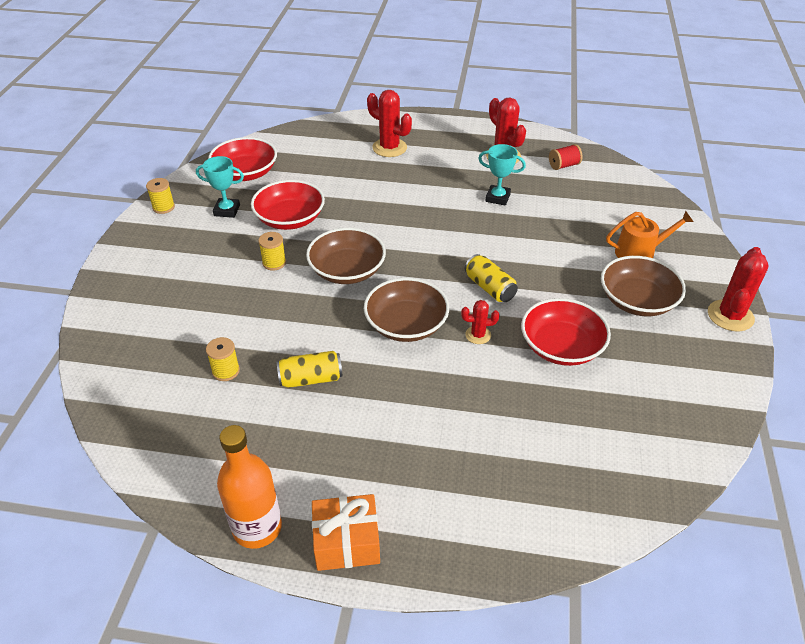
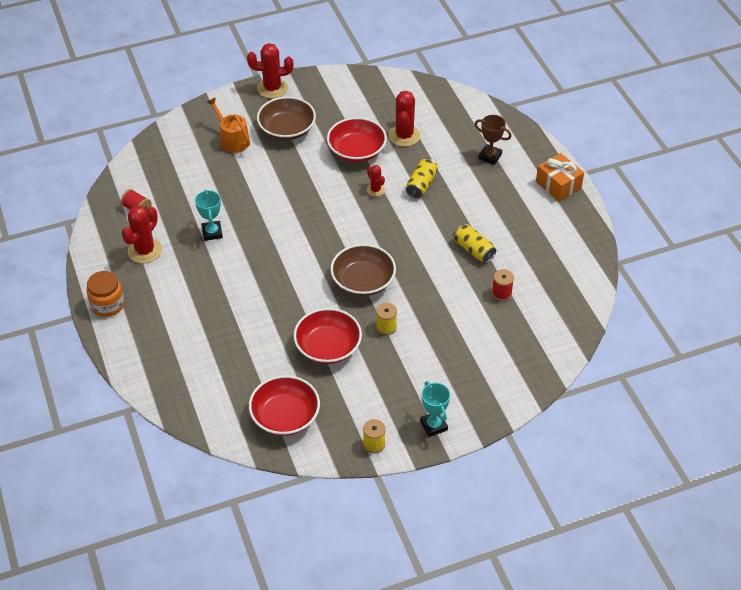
camera: 120 degrees left, 5 degrees up
(226, 371) = (501, 293): yellow spool -> red spool
(227, 210) = (347, 395): turquoise trophy -> turquoise trophy (433, 425)
(257, 527) = (581, 221): orange bottle -> none
(389, 148) = (177, 332): red cactus -> red cactus (404, 136)
(406, 324) = (392, 226): brown bowl -> none
(452, 124) = (107, 305): none -> orange jar
(464, 486) = (490, 156): none -> brown trophy
(489, 288) = (325, 200): yellow can -> yellow can (421, 185)

